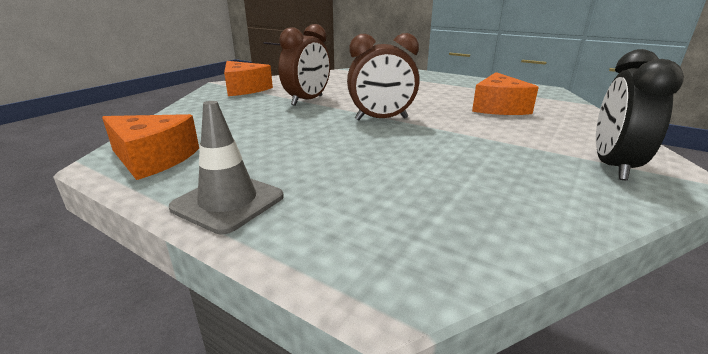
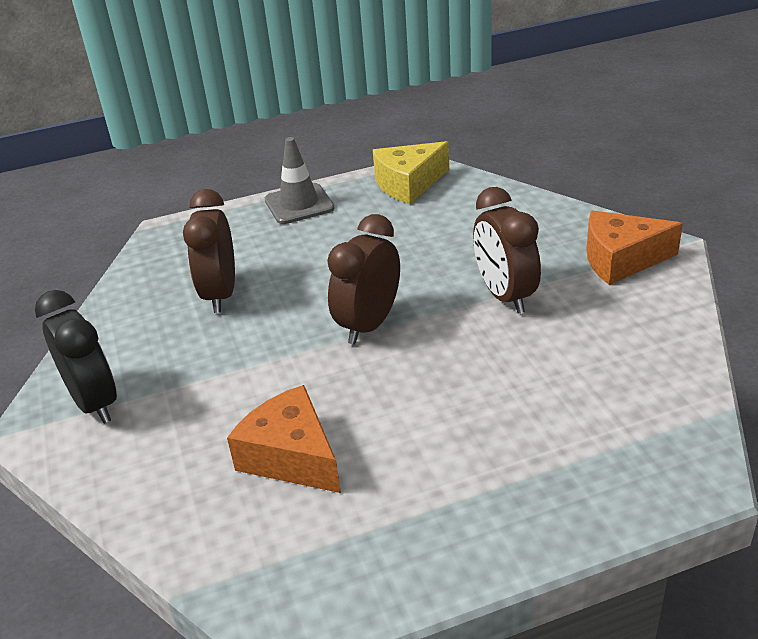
camera: 130 degrees right, 10 degrees up
(153, 159) = (408, 184): orange cheese -> yellow cheese
(435, 175) = (220, 294): none -> brown clock

